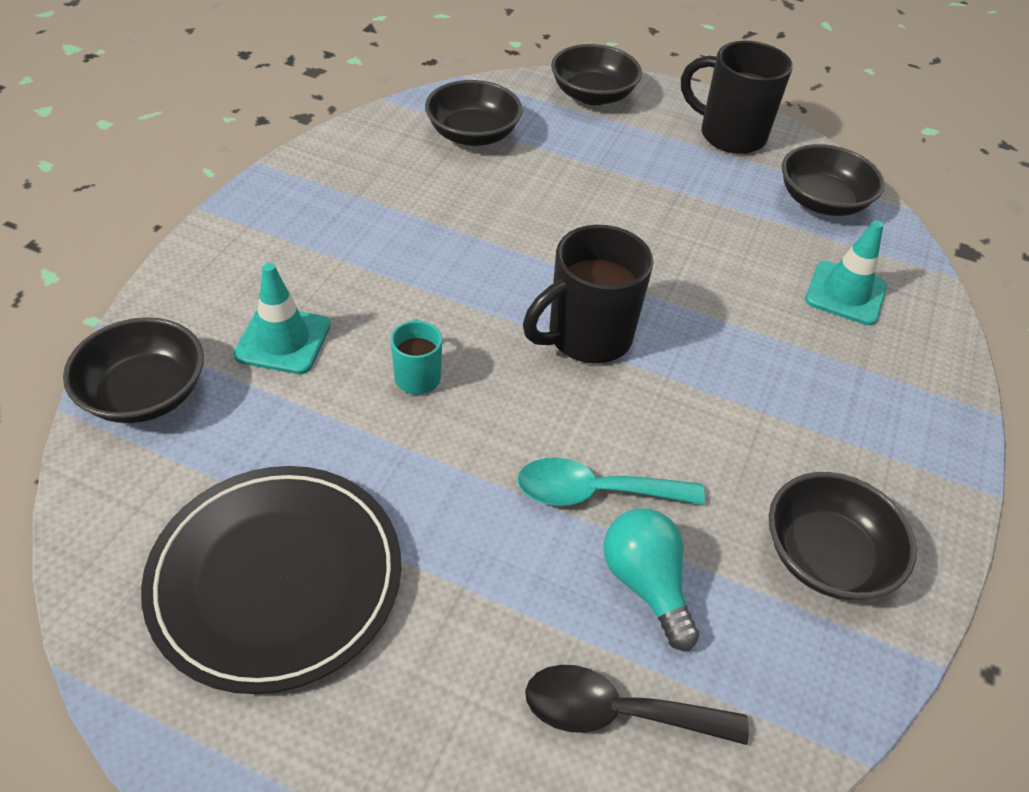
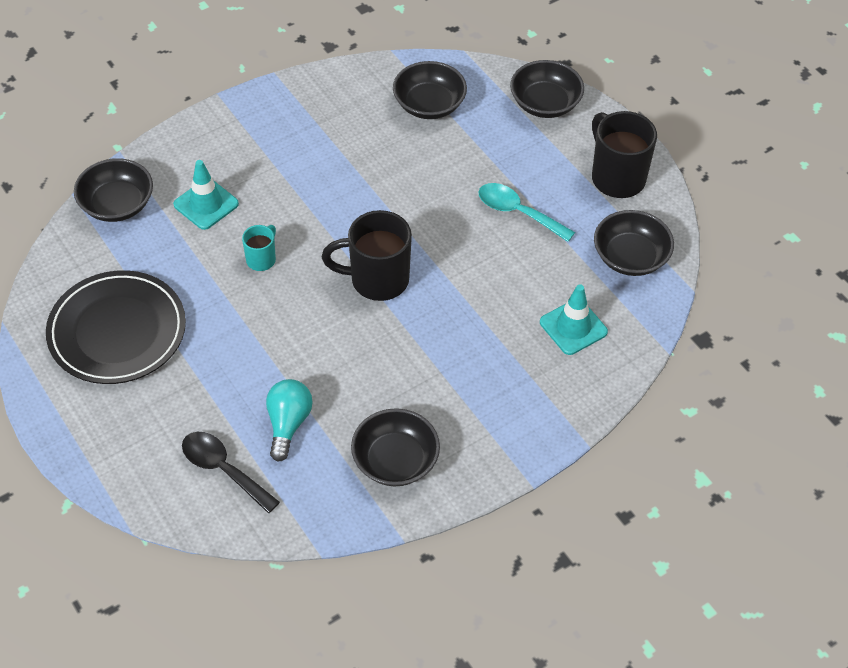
camera: 35 degrees right, 5 degrees up
(595, 492) = (303, 367): turquoise spoon -> turquoise spoon (518, 212)

